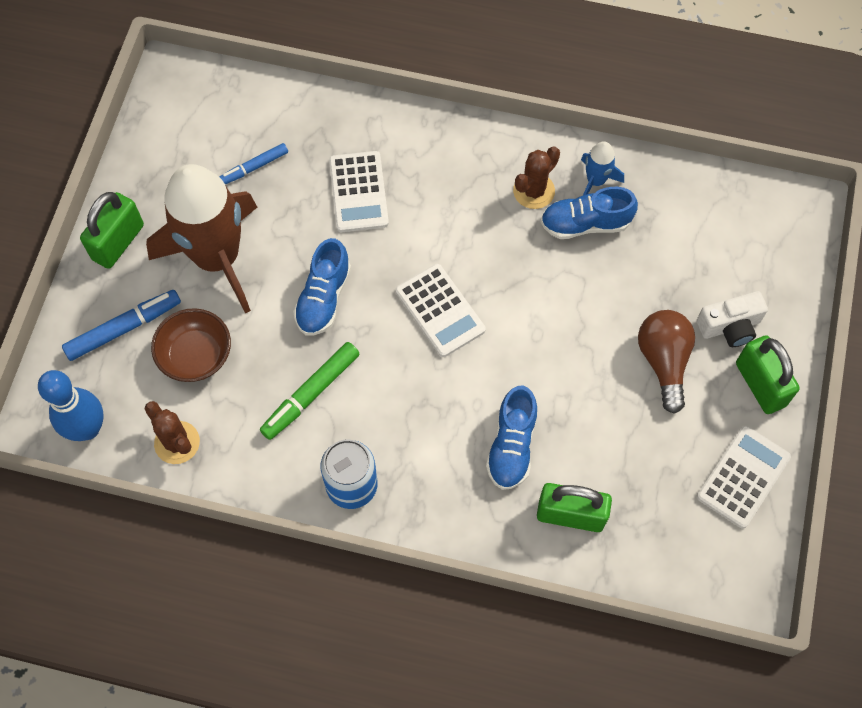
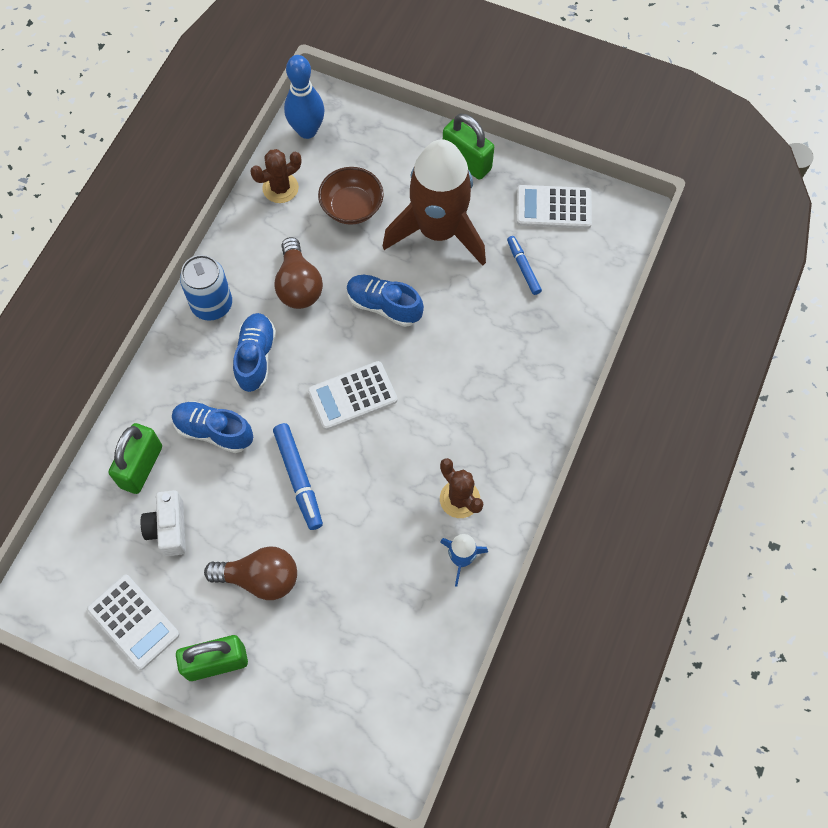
camera: 100 degrees right, 0 degrees up
(124, 328) = (387, 160): blue marker -> blue marker (298, 478)
(311, 394) = (298, 285): green marker -> brown light bulb
(358, 192) = (484, 347): white calculator -> white calculator (553, 207)
(585, 223) = (416, 539): blue shoe -> blue shoe (256, 357)
(730, 326) = (281, 649): white camera -> white camera (169, 528)

